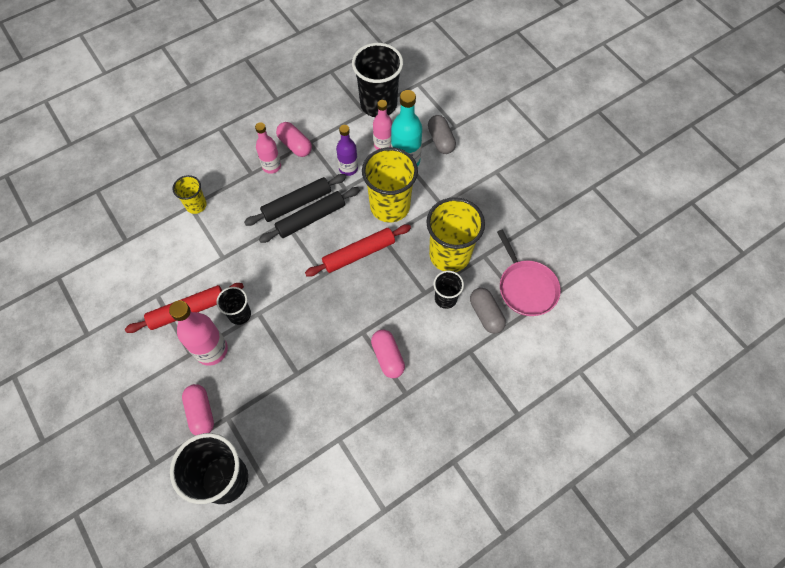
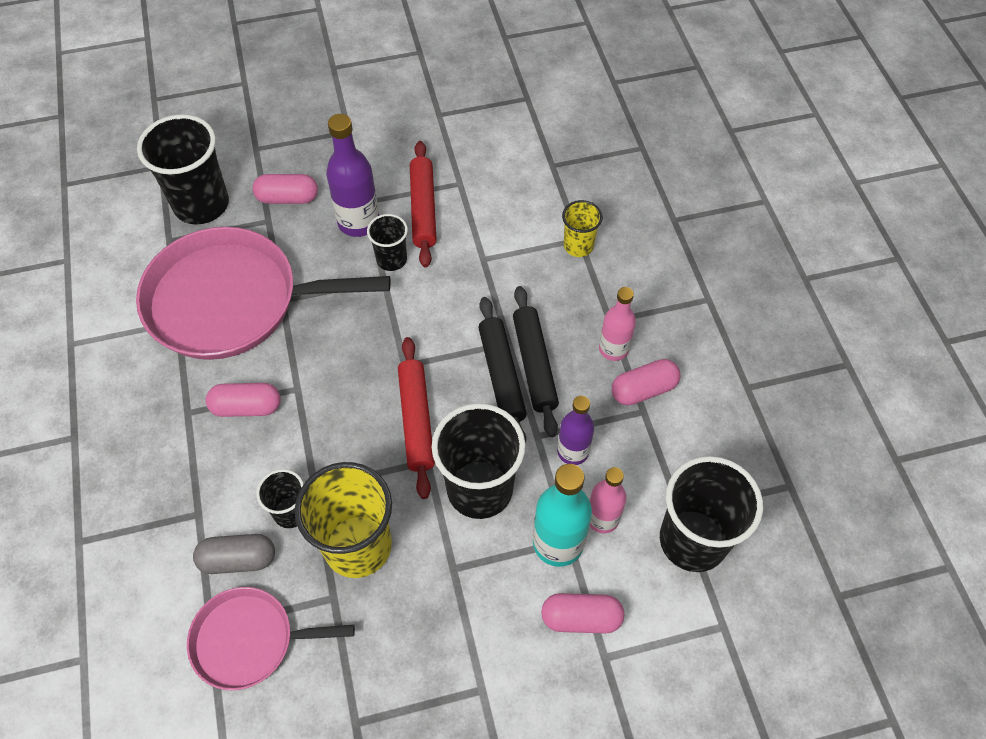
camera: 110 degrees right, 5 degrees down
(211, 350) = (358, 222): pink bottle -> purple bottle
(309, 408) = (231, 301): none -> pink pan
(390, 206) = (479, 489): yellow cup -> black cup
(441, 140) = (581, 618): grey capsule -> pink capsule

